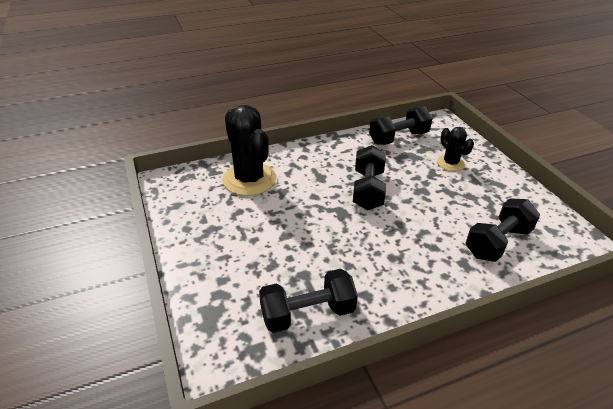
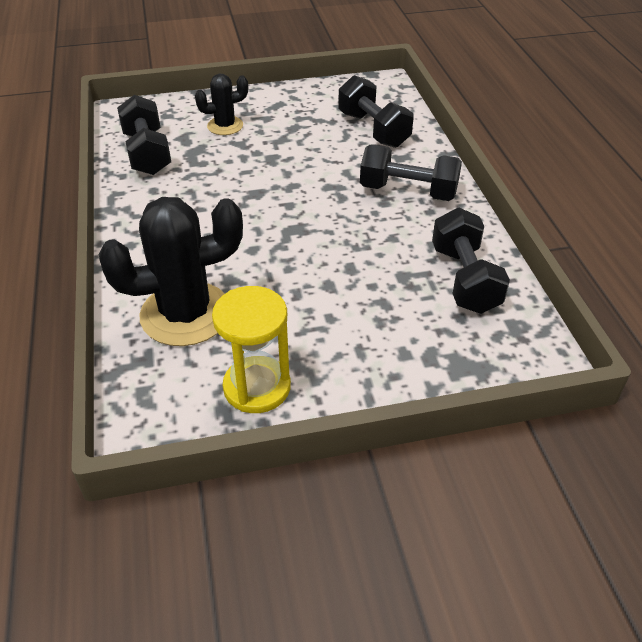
camera: 80 degrees left, 5 degrees up
(192, 215) = (257, 387): none -> yellow hourglass
(367, 190) = (255, 200): black dumbbell -> black dumbbell (408, 192)

